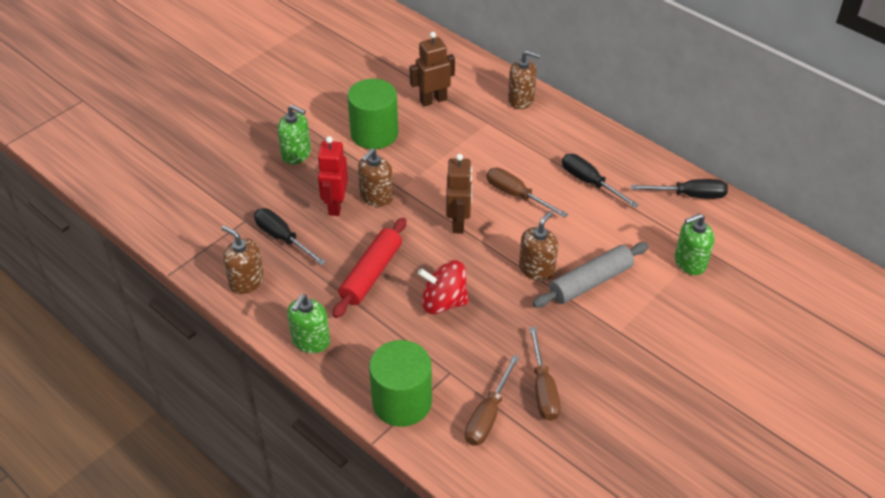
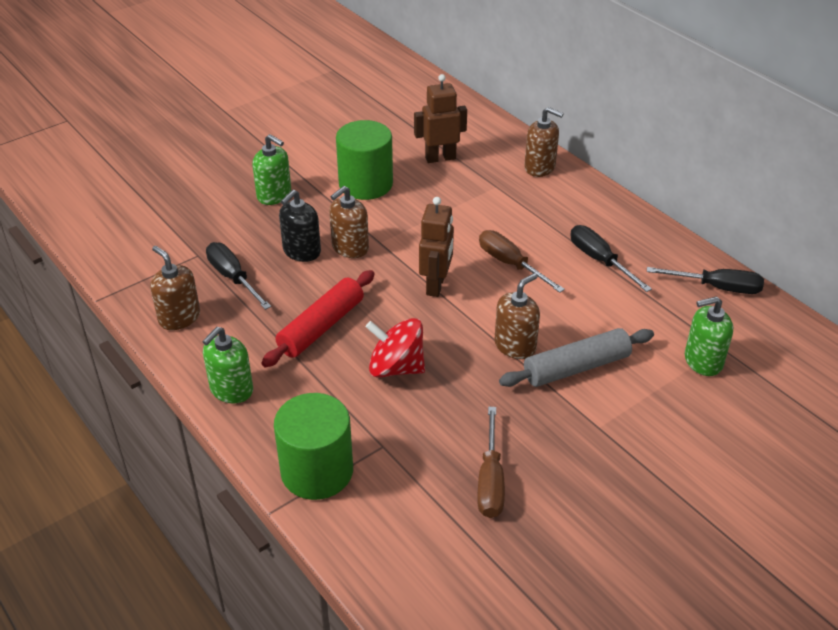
camera: 10 degrees right, 5 degrees down
(335, 205) = (301, 251): red robot -> black soap dispenser
(488, 415) = (416, 501): brown screwdriver -> none

